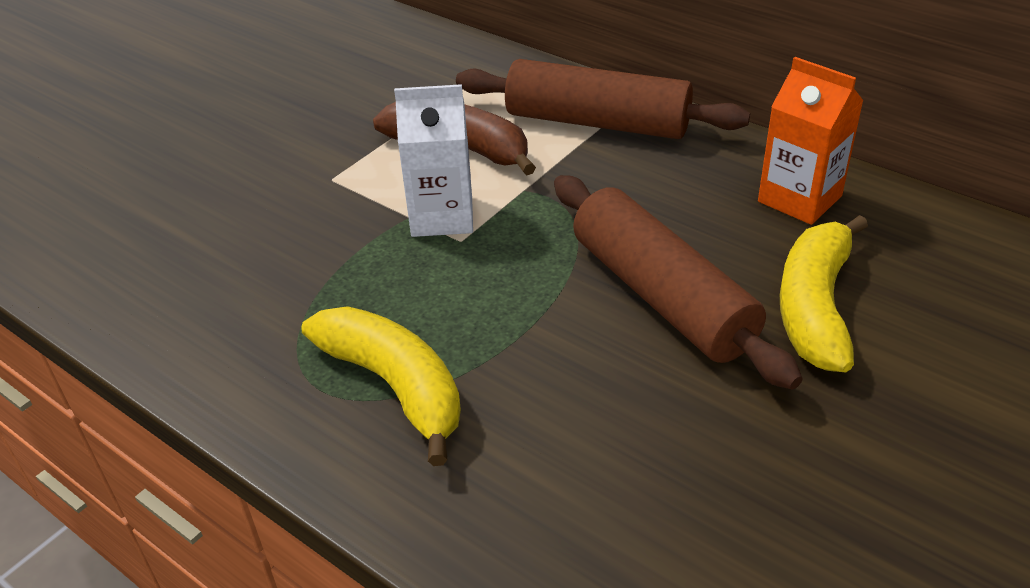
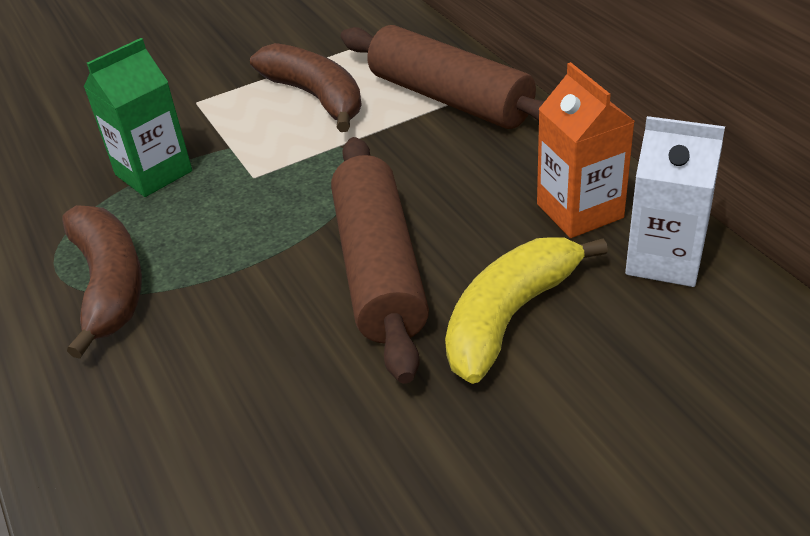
camera: 25 degrees right, 0 degrees up
(346, 261) = (153, 173): none -> green carton
(395, 386) = (109, 285): yellow banana -> brown banana
(442, 216) = (255, 153): white carton -> white carton (665, 259)

